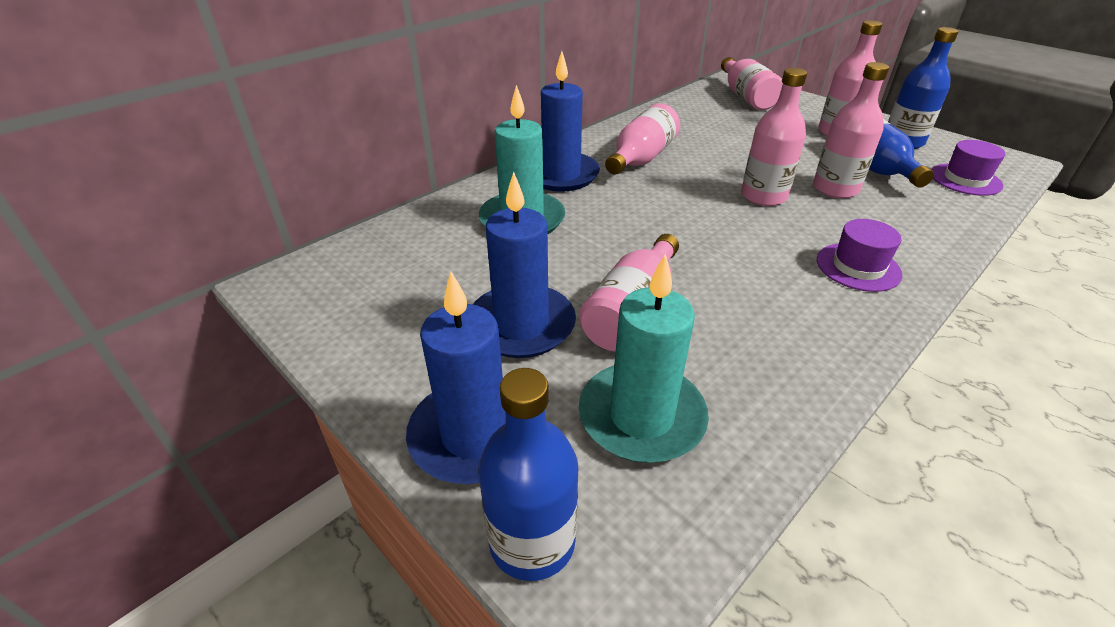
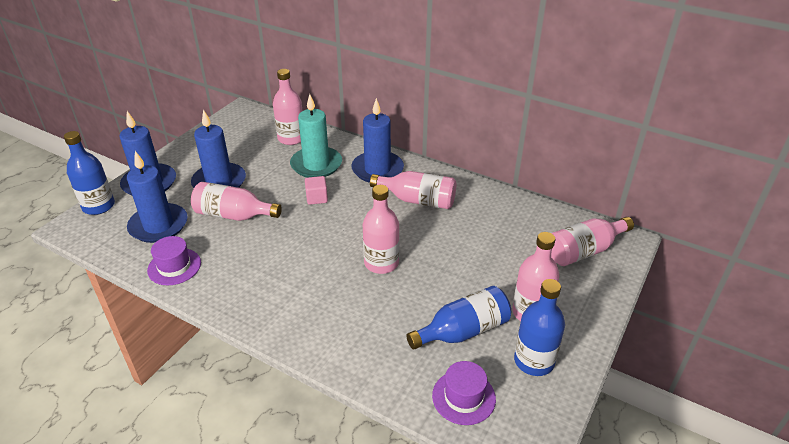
camera: 75 degrees right, 0 degrees up
(611, 227) = (317, 198): none -> pink cube
(641, 416) = (158, 225): turquoise candle -> blue candle
(835, 189) = (408, 303): pink bottle -> pink bottle (291, 138)
(858, 267) = (295, 308): purple hat -> purple hat (174, 266)

